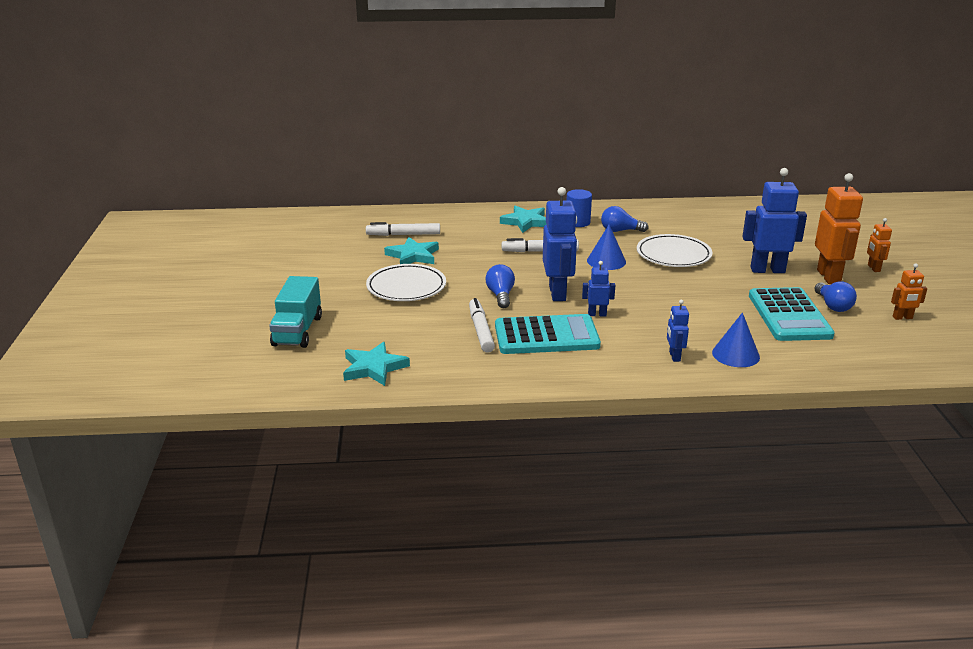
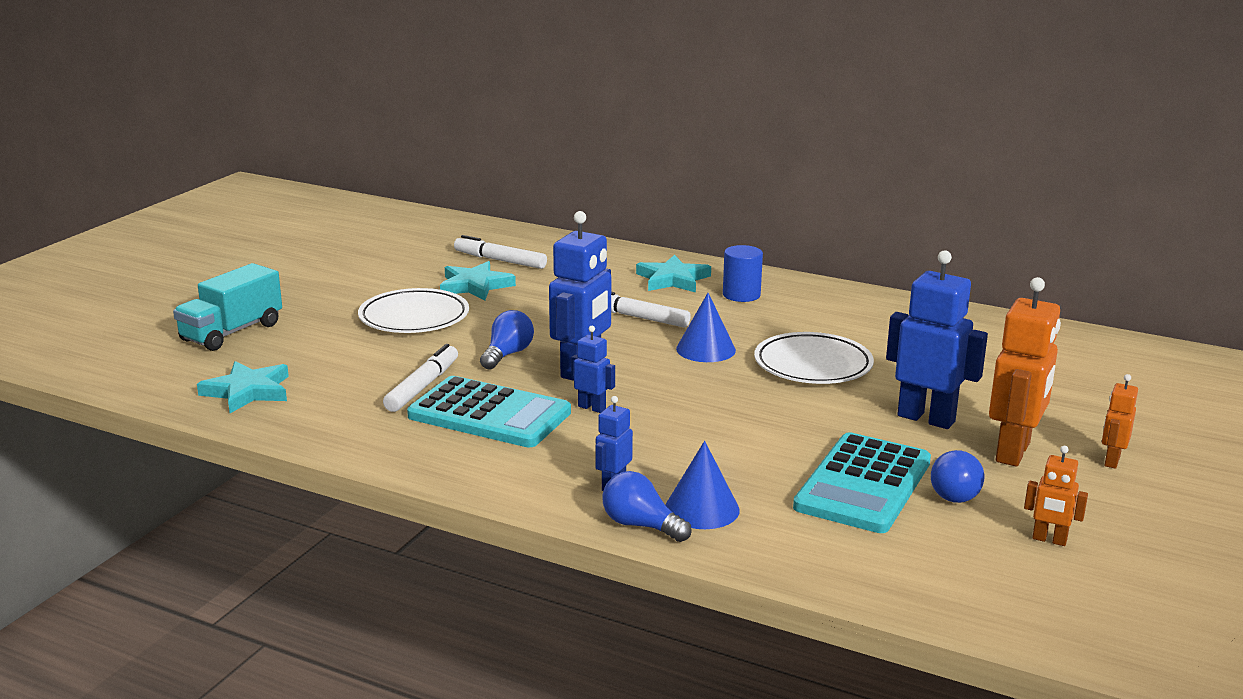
camera: 30 degrees right, 5 degrees down
(620, 231) = (784, 318): blue light bulb -> blue light bulb (641, 525)

